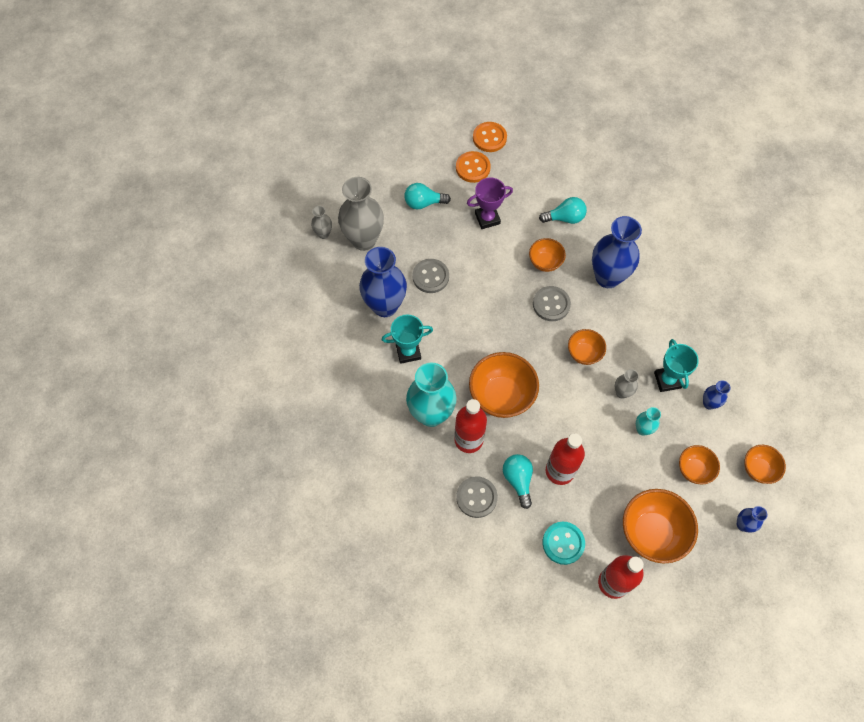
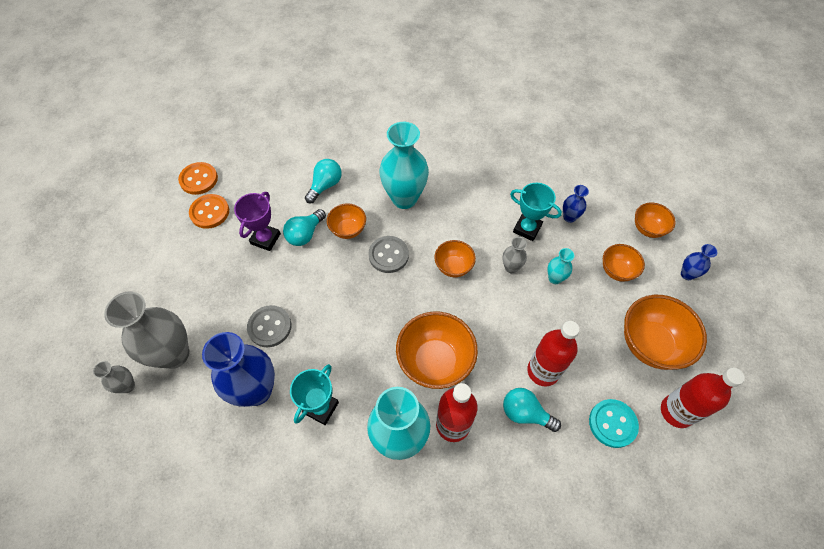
camera: 50 degrees left, 5 degrees down
(423, 203) = (197, 275): turquoise light bulb -> turquoise light bulb (305, 234)
(476, 497) = (514, 465): grey button -> none
(607, 277) = (404, 198): blue vase -> turquoise vase

